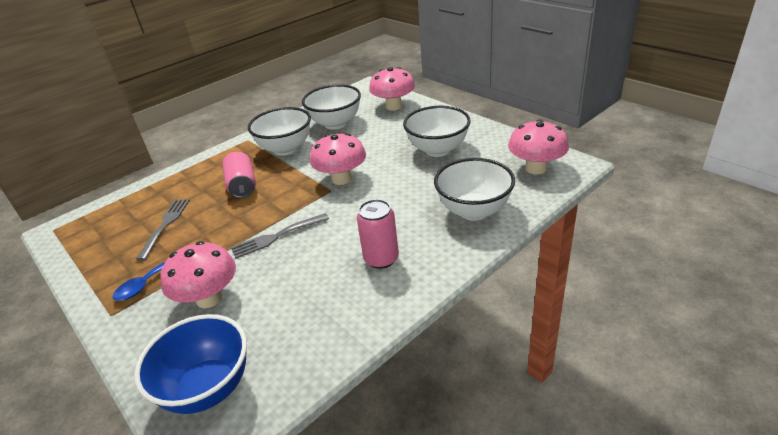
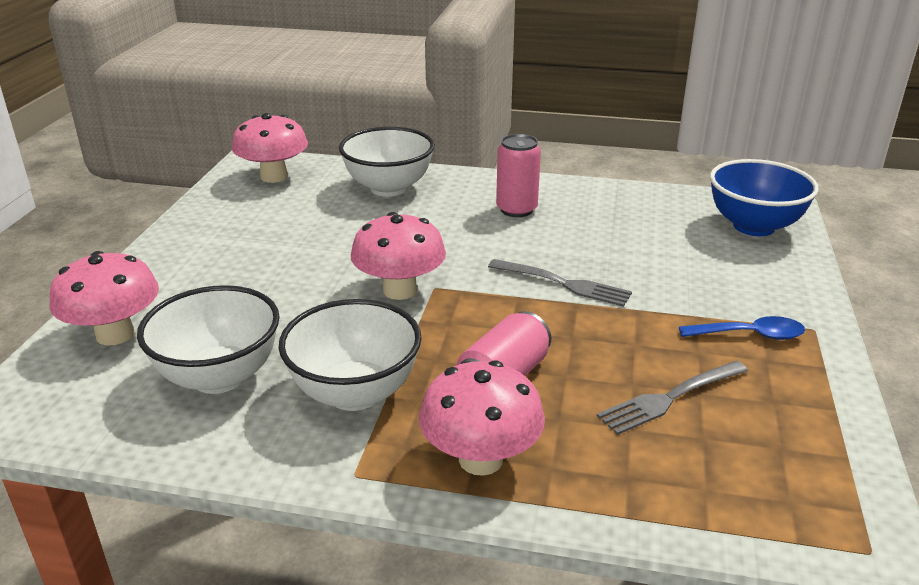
camera: 130 degrees left, 5 degrees down
(209, 298) = (696, 277): pink mushroom -> pink mushroom (480, 459)
(437, 150) = (265, 244): white bowl -> none

